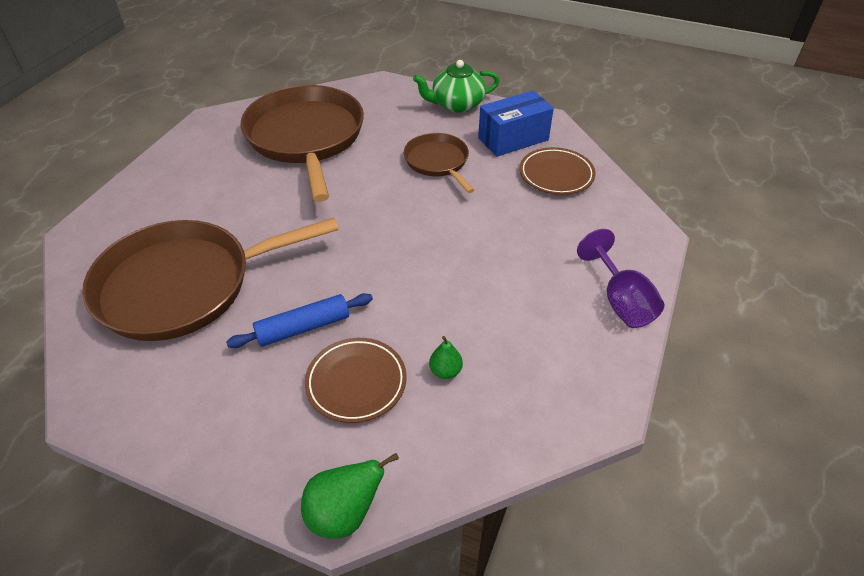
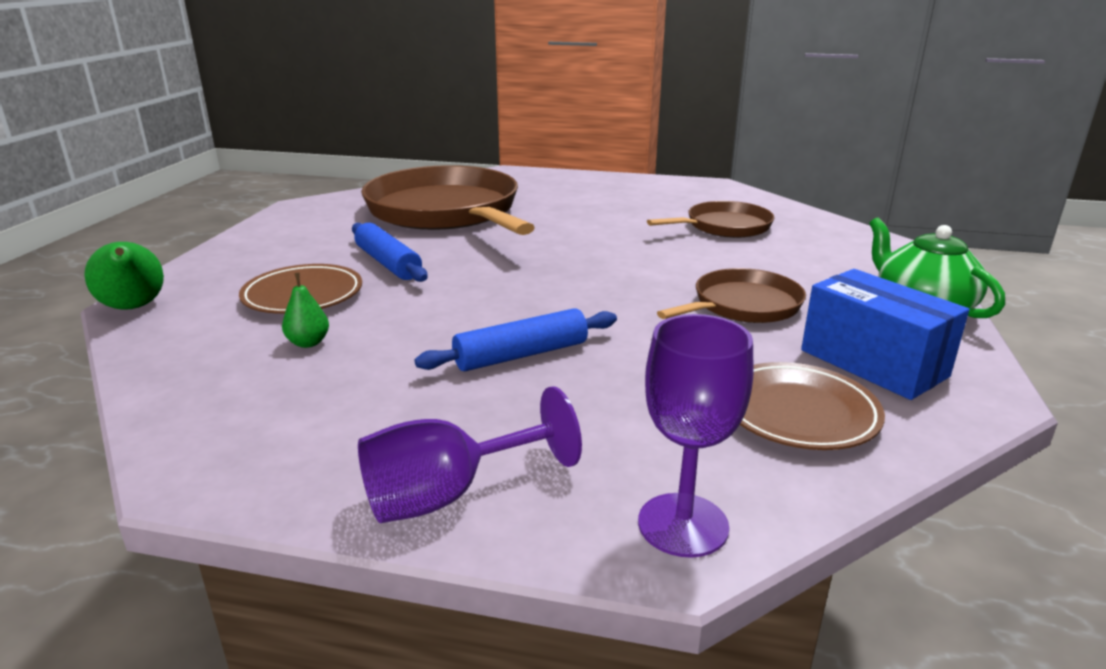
camera: 80 degrees right, 20 degrees down
(306, 137) = (724, 226): brown pan -> brown pan, size x0.52
(483, 262) = (521, 355): none -> blue rolling pin
(638, 228) = (683, 525): none -> purple goblet

